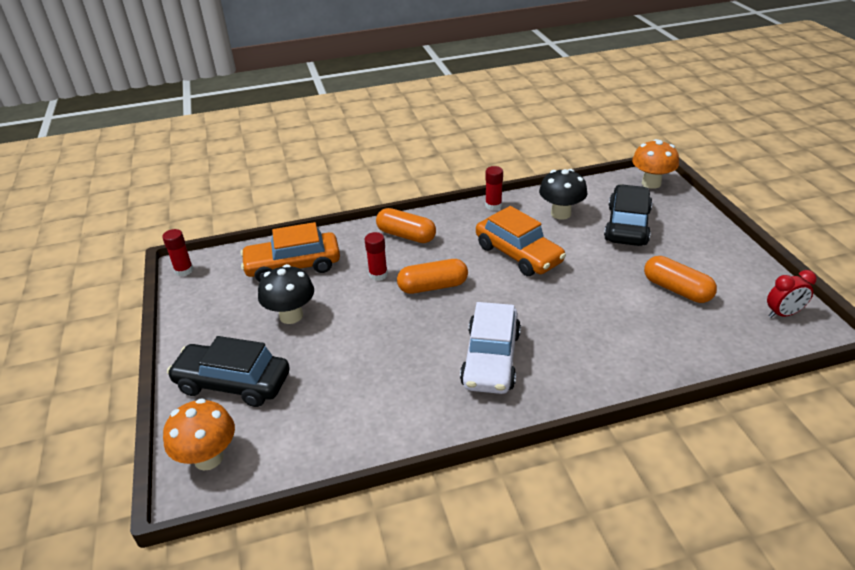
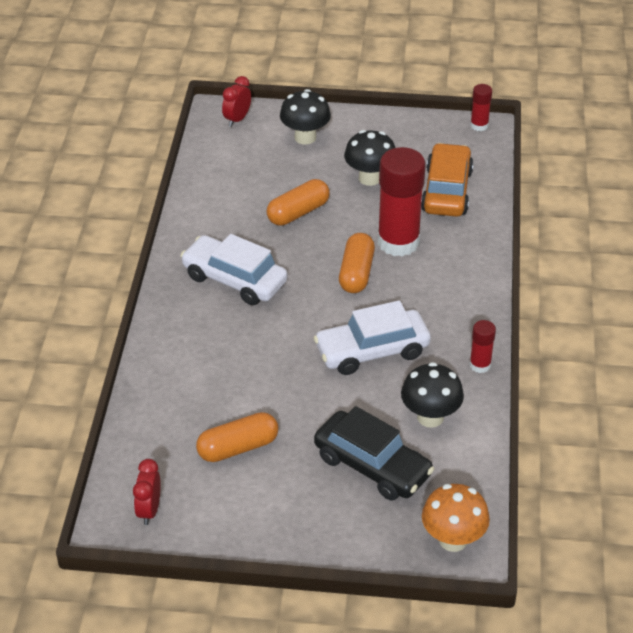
camera: 110 degrees right, 5 degrees up
(208, 458) = (237, 119): orange mushroom -> red clock
(233, 383) = (305, 137): black car -> black mushroom
(378, 274) = (398, 242): red glue stick -> red glue stick, size x2.13
(406, 235) = (456, 278): orange capsule -> orange capsule (298, 213)
(518, 254) = (372, 351): orange car -> white car

